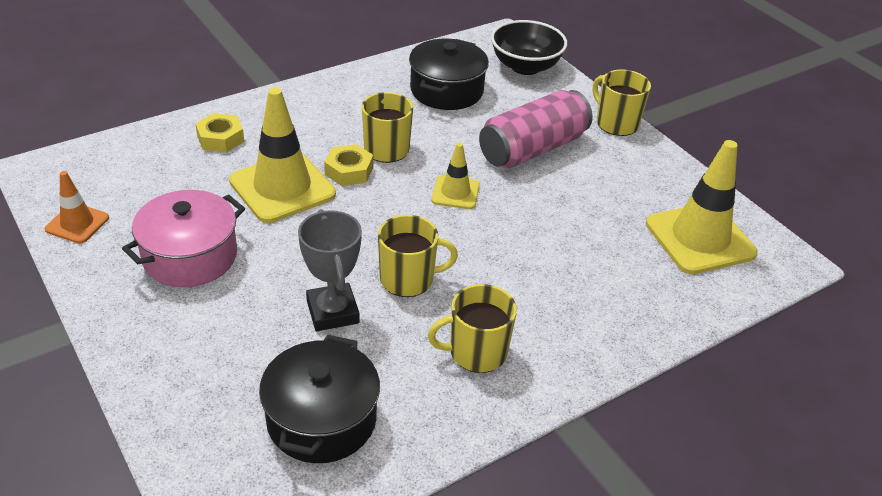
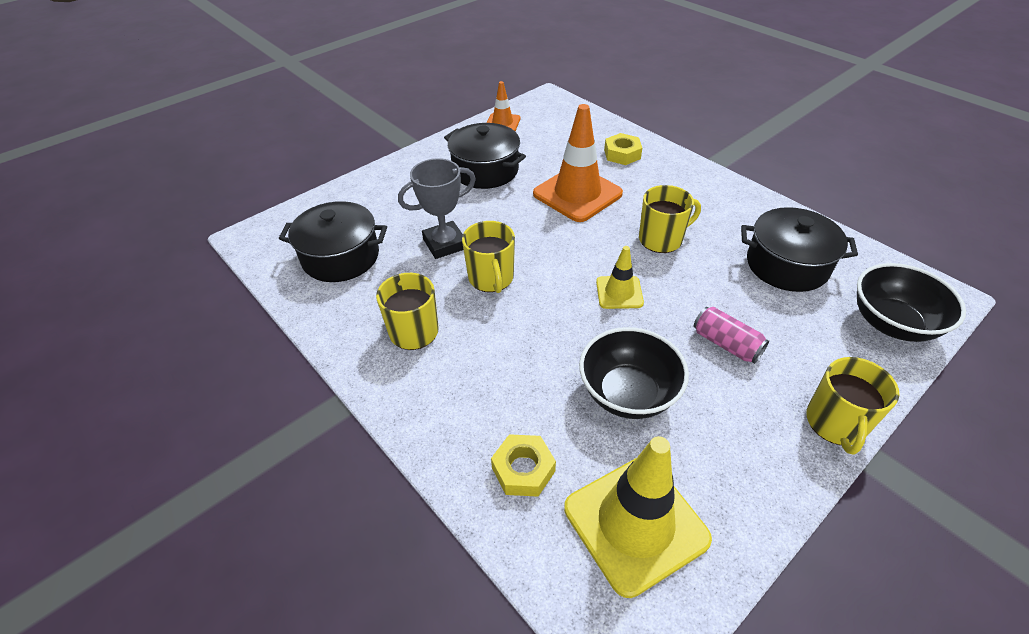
camera: 85 degrees right, 5 degrees up
(190, 256) = (485, 170): pink pot -> black pot
(282, 188) = (577, 194): yellow traffic cone -> orange traffic cone
(349, 171) = (617, 223): yellow nut -> yellow nut (523, 469)
(532, 149) = (726, 344): pink can -> pink can, size x0.53
(579, 215) = (628, 393): none -> black bowl
(616, 123) = (835, 423): yellow mug -> yellow mug turned 150 degrees clockwise

